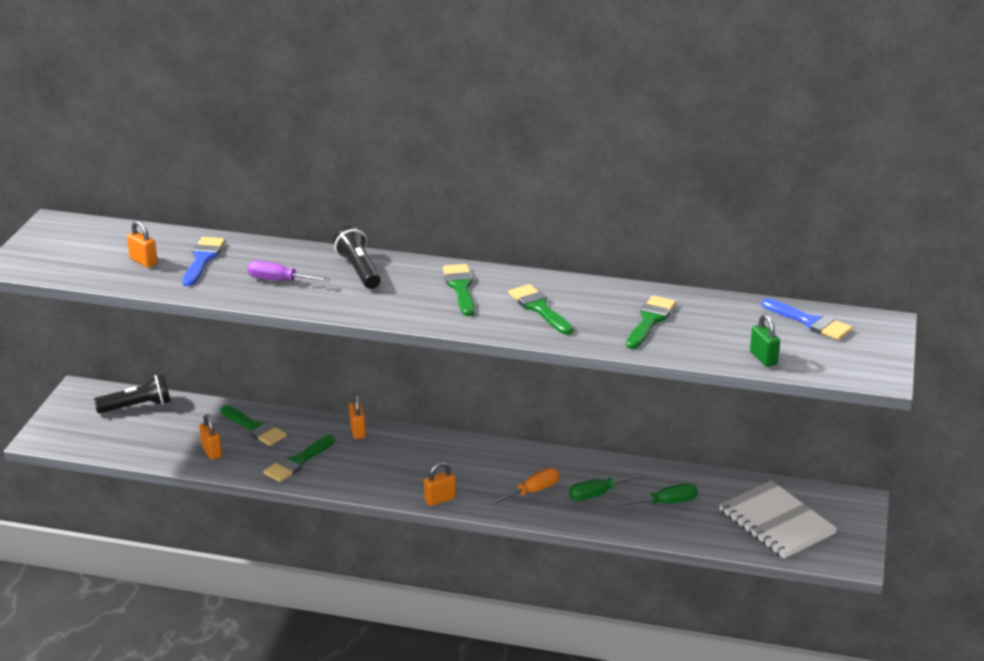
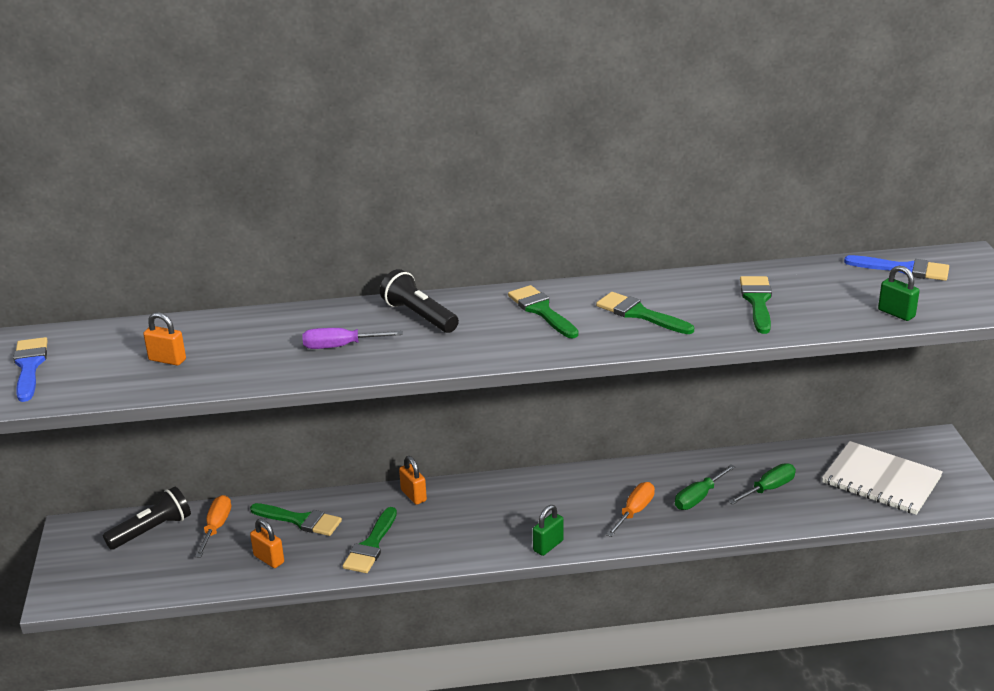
camera: 20 degrees left, 0 degrees up
(187, 417) = (216, 527): none -> orange screwdriver
(202, 259) = (235, 342): blue brush -> blue brush (29, 366)
(440, 499) = (548, 546): orange padlock -> green padlock

